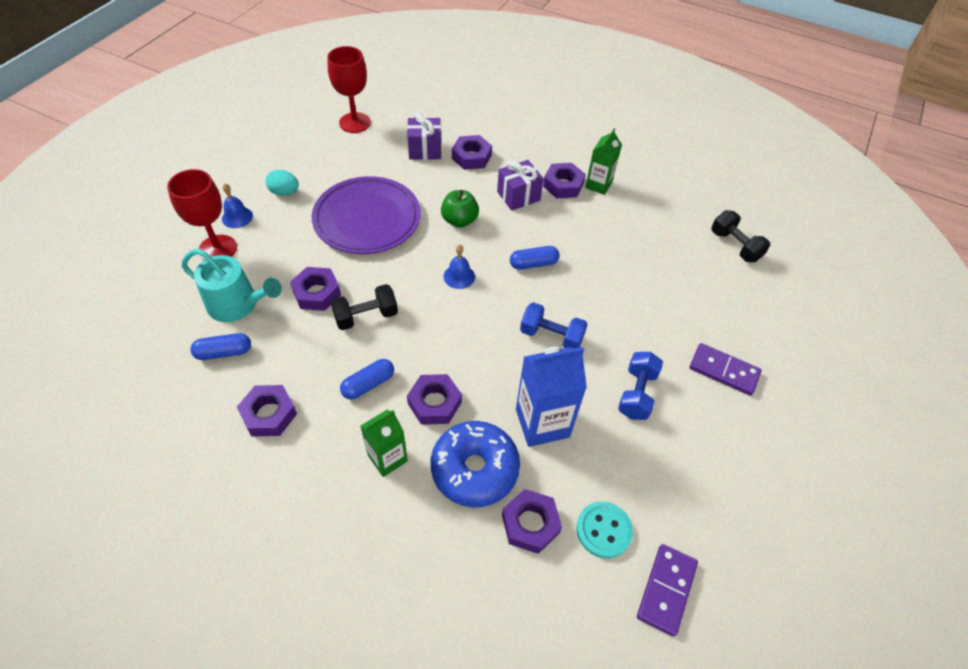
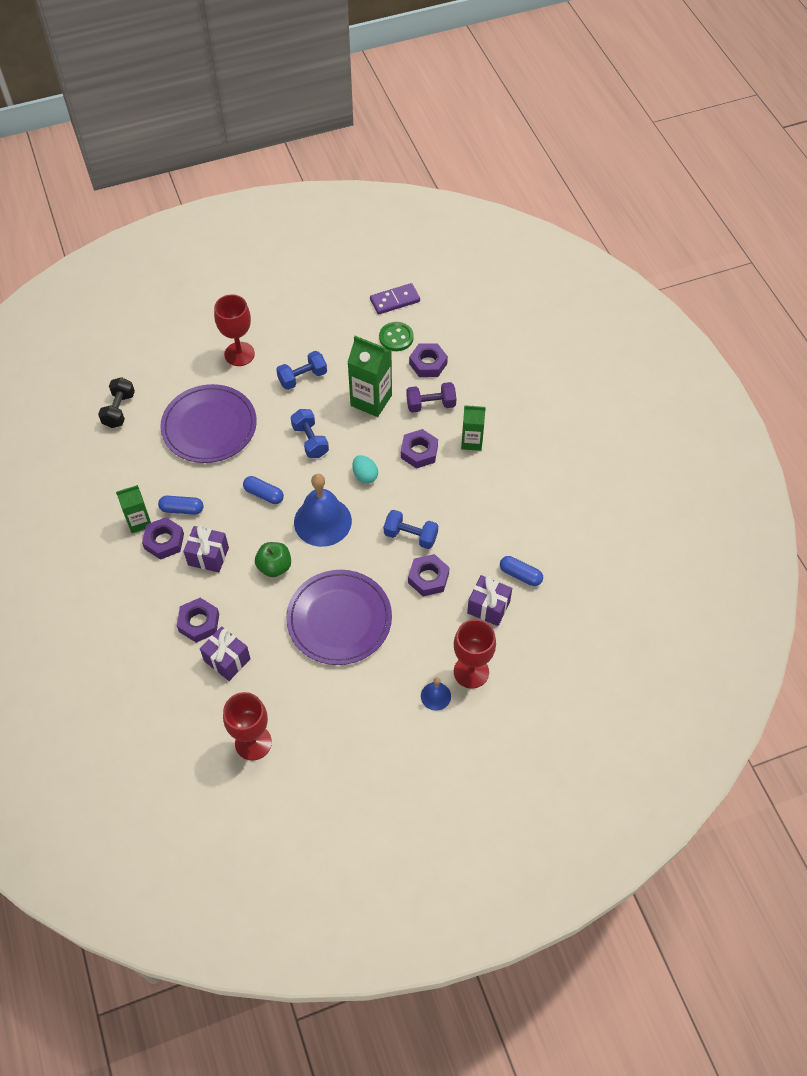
camera: 135 degrees left, 5 degrees up
(237, 305) = (488, 607): turquoise watering can -> purple gift
(269, 414) = (519, 512): purple nut -> none
(284, 192) = (380, 697): turquoise egg -> turquoise egg (365, 476)
(366, 316) = (410, 536): black dumbbell -> blue dumbbell
(368, 384) = (447, 489): blue capsule -> blue capsule (182, 509)
(459, 276) = (322, 521): blue bell -> blue bell, size x2.07
(474, 469) = (431, 405): blue donut -> purple dumbbell
(542, 423) = (371, 400): blue carton -> green carton
(603, 530) = (396, 337): turquoise button -> green button
(650, 284) = (209, 426): none -> purple plate
(723, 371) = (239, 354): purple domino -> red goblet

